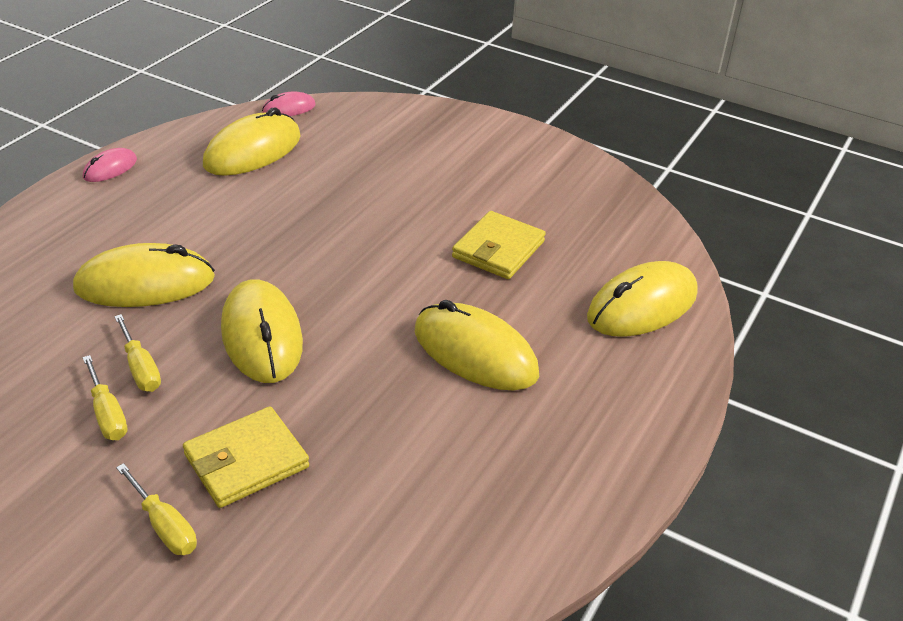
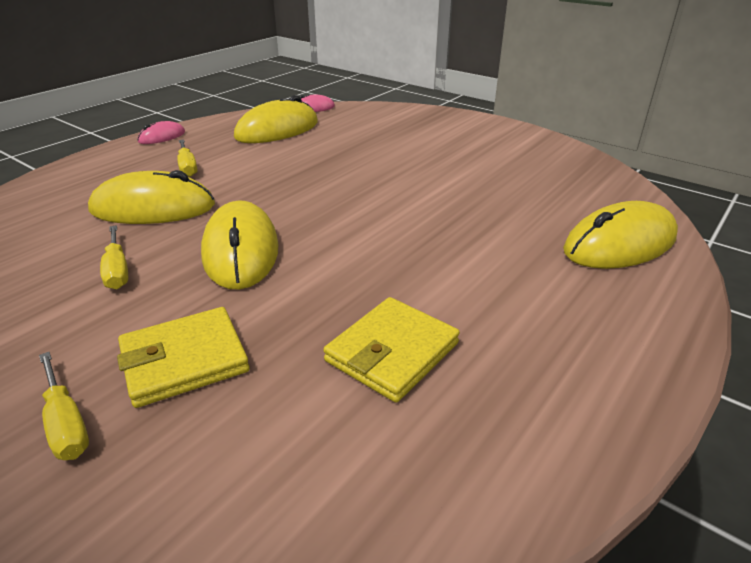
camera: 10 degrees right, 5 degrees down
(107, 413) = (66, 306): yellow screwdriver -> yellow screwdriver (187, 167)
(475, 352) = (447, 274): yellow mouse -> none
(498, 249) = (476, 196): yellow wallet -> yellow wallet (392, 352)

